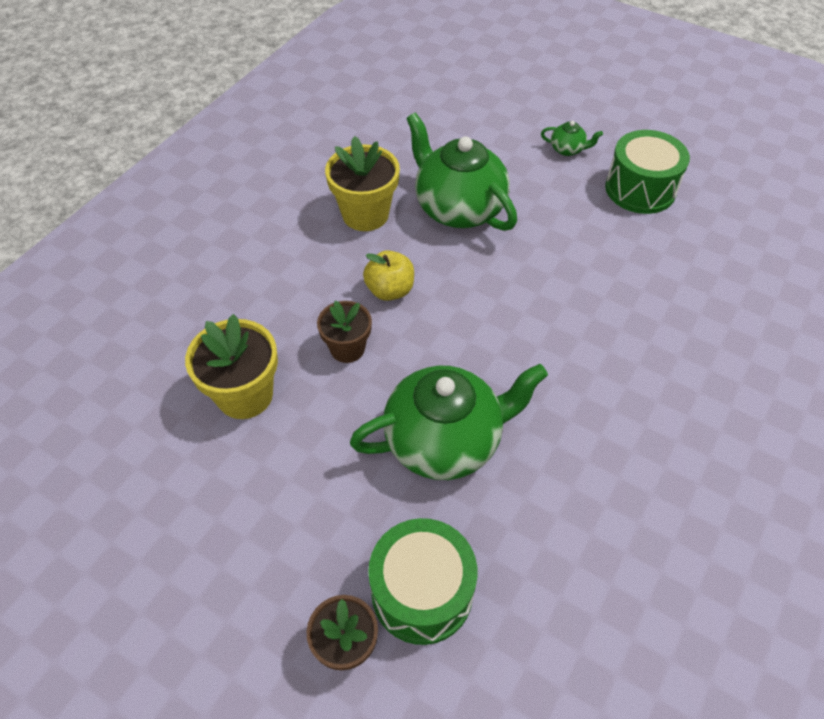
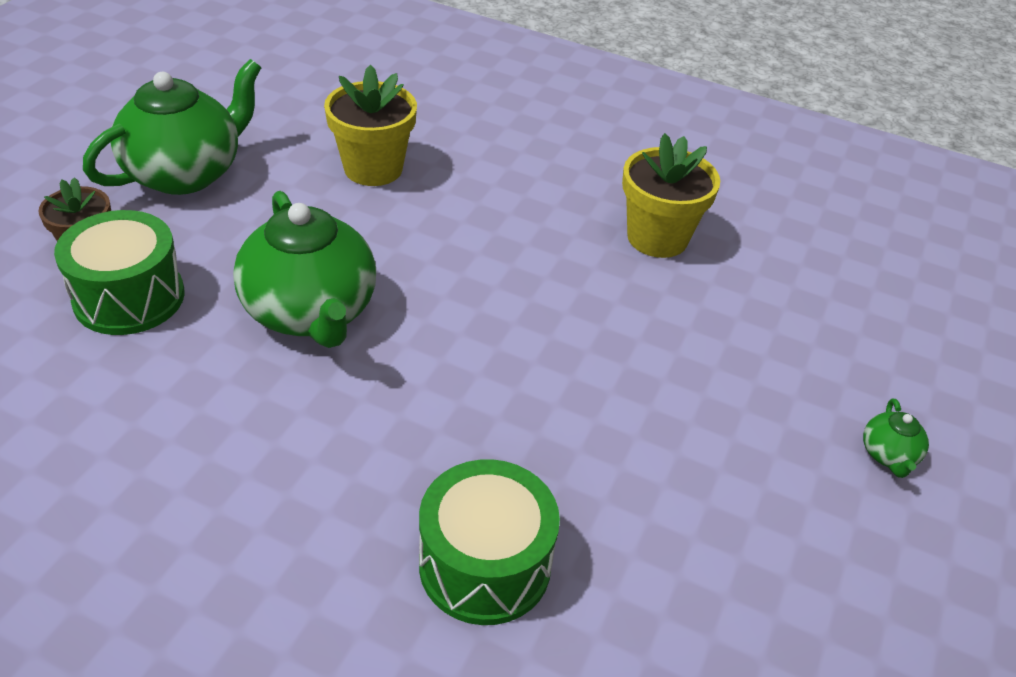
camera: 80 degrees right, 10 degrees down
(347, 348) = (439, 233): brown flower pot -> none
(390, 290) = (533, 263): yellow apple -> none
(458, 208) = (698, 322): green teapot -> green teapot (186, 173)
(640, 189) = (830, 555): green drum -> green drum (485, 564)

